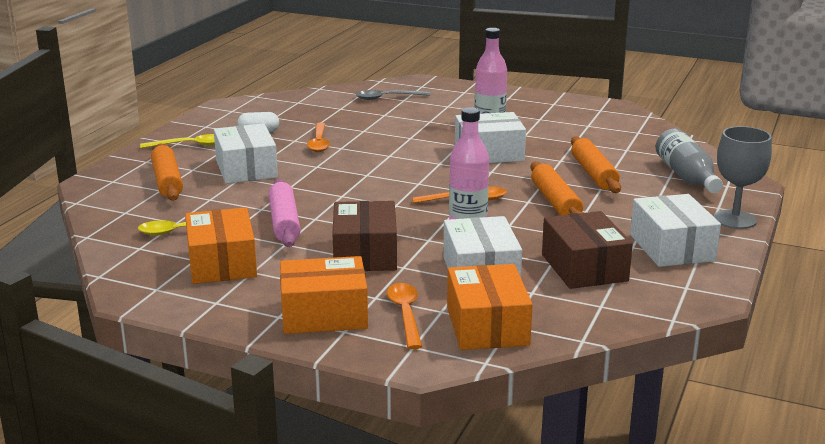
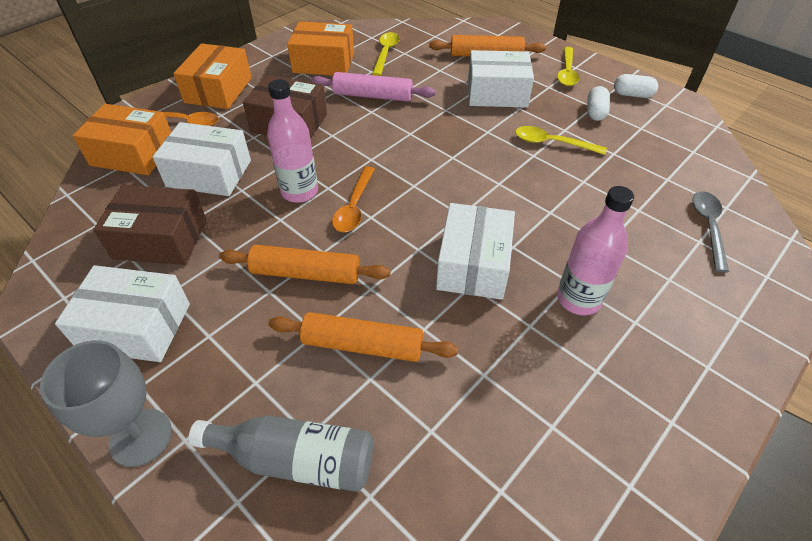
camera: 110 degrees right, 25 degrees up
(221, 121) = (632, 95): none -> white capsule
(319, 142) = (552, 143): orange spoon -> yellow spoon

